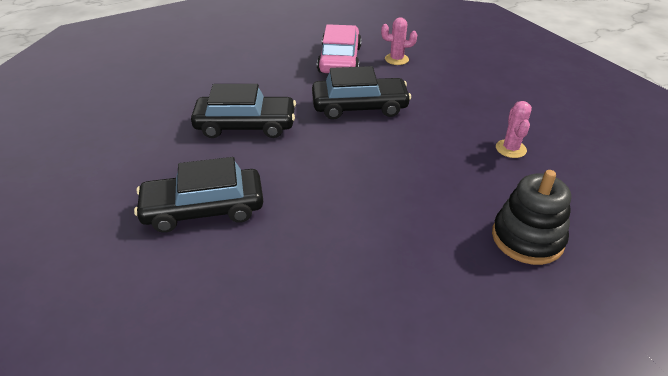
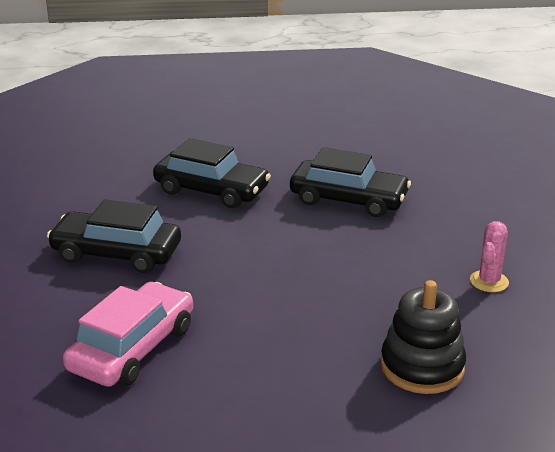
camera: 25 degrees right, 10 degrees down
(339, 60) = (367, 147): pink car -> pink car (133, 348)
(396, 59) = (437, 160): pink cactus -> none

